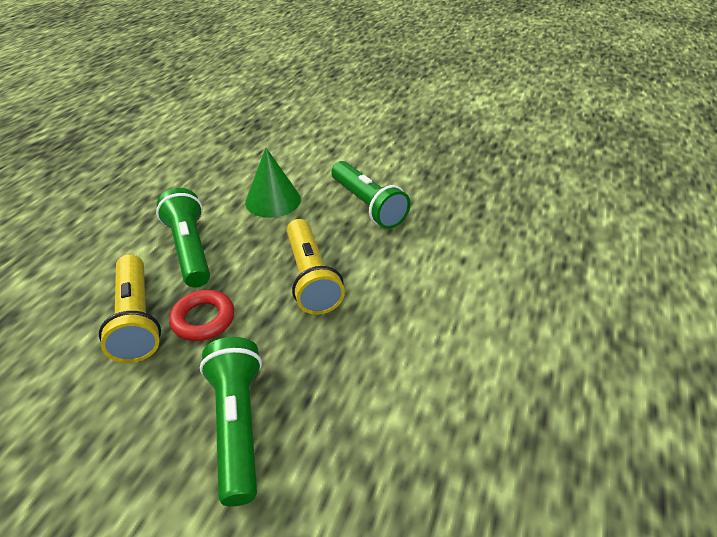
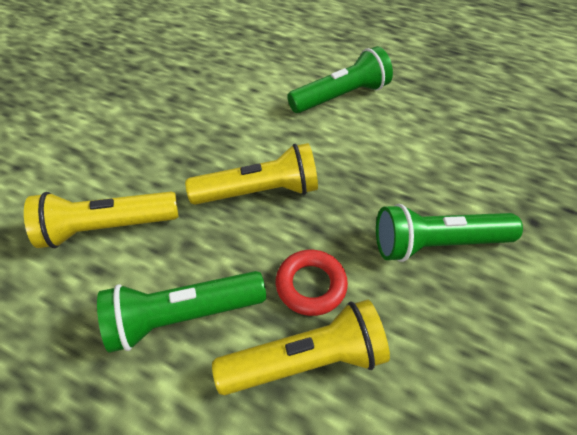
camera: 85 degrees left, 10 degrees up
(273, 200) = (107, 227): green cone -> yellow flashlight
(367, 205) = (152, 142): green flashlight -> green flashlight (341, 96)

